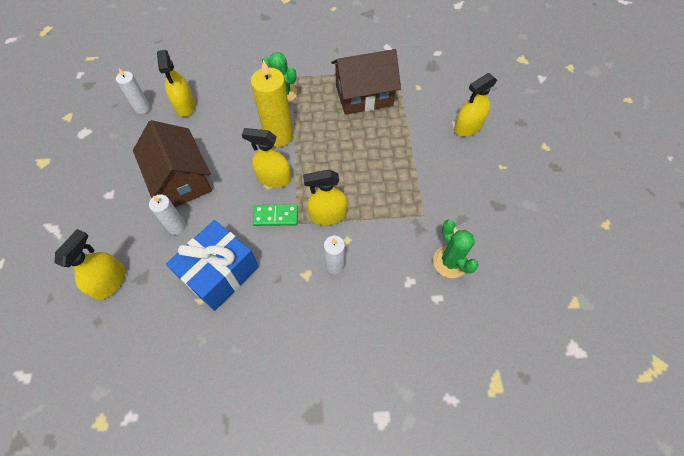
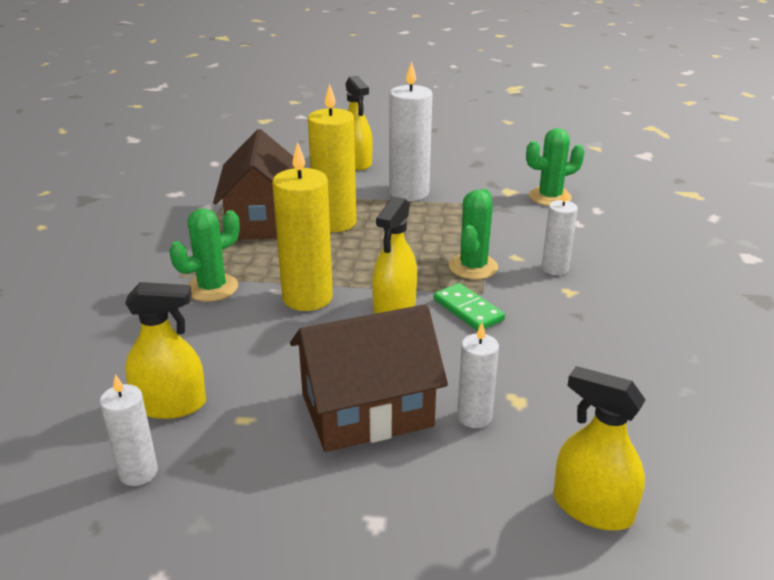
camera: 80 degrees left, 30 degrees down
(220, 273) = (568, 368): blue gift -> none
(276, 216) = (468, 310): green domino -> green domino turned 45 degrees counterclockwise
(327, 215) = (473, 267): yellow spray bottle -> green cactus
(370, 132) = (335, 222): none -> yellow candle
(427, 166) = (409, 193): none -> white candle

